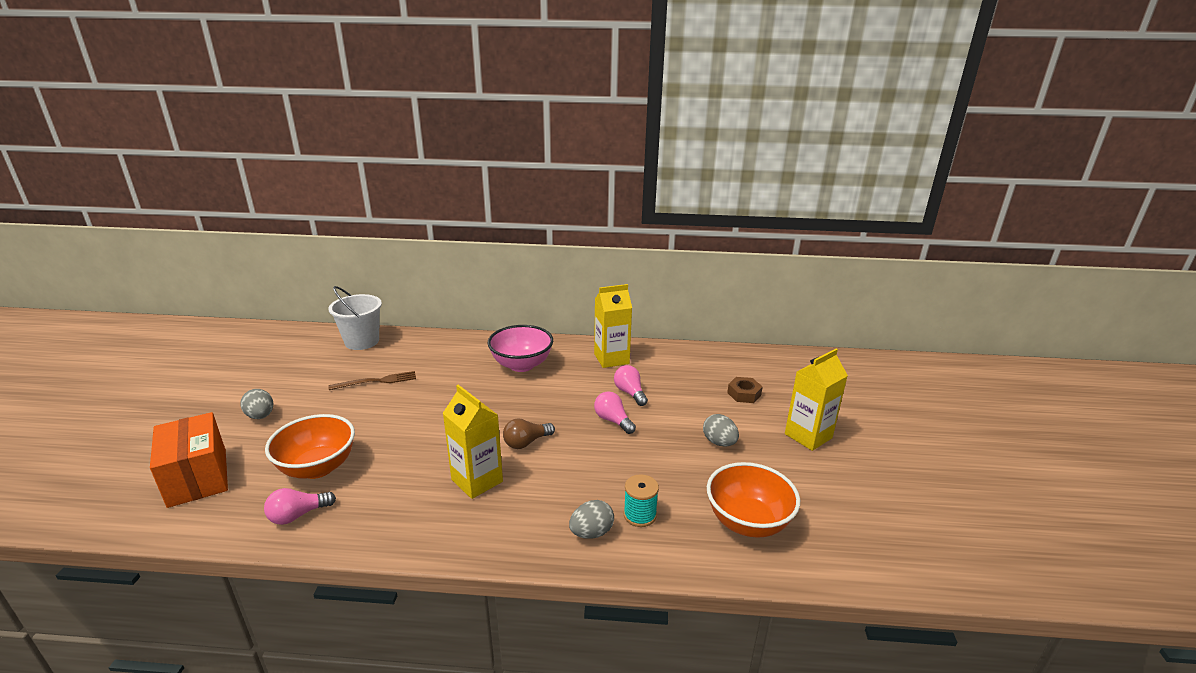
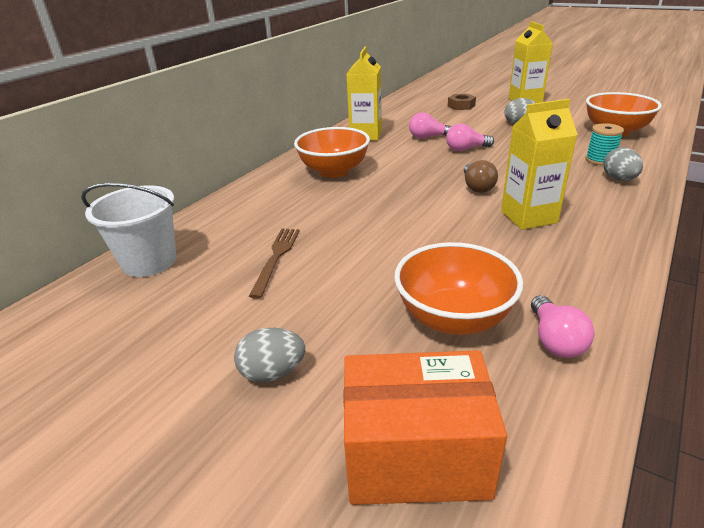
camera: 60 degrees left, 5 degrees up
(521, 365) = (334, 171): pink bowl -> orange bowl

